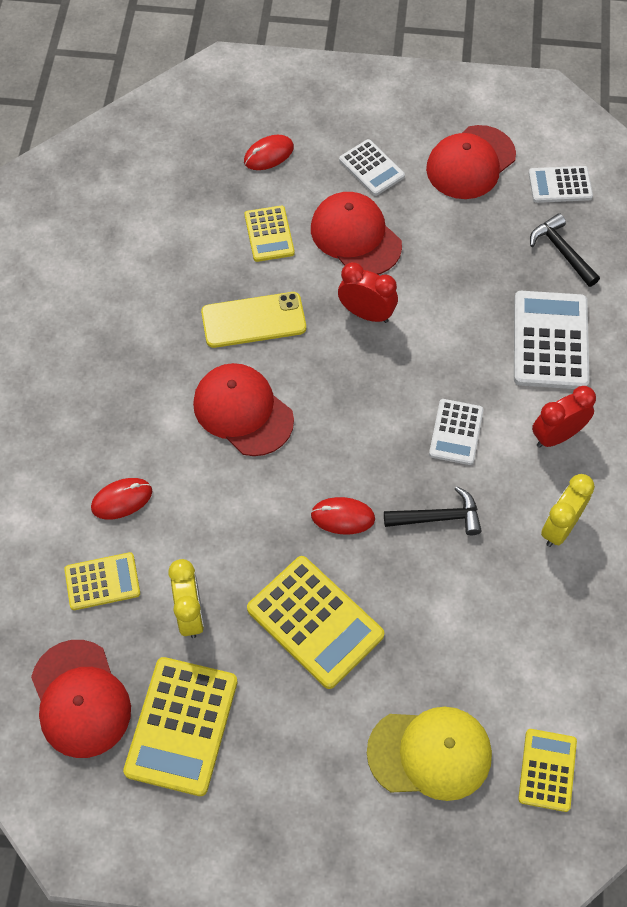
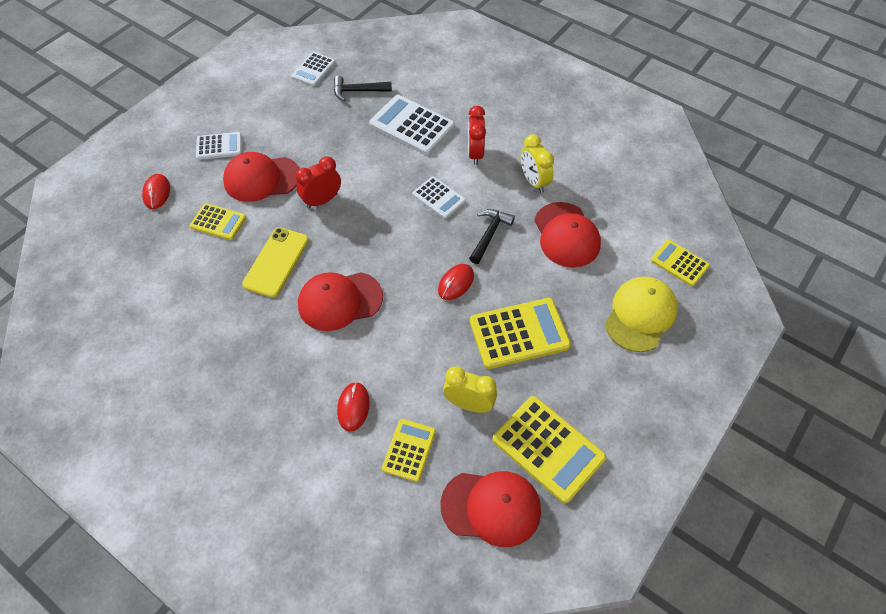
camera: 60 degrees left, 5 degrees down
(470, 163) = (261, 99): red cap -> red cap (566, 235)

